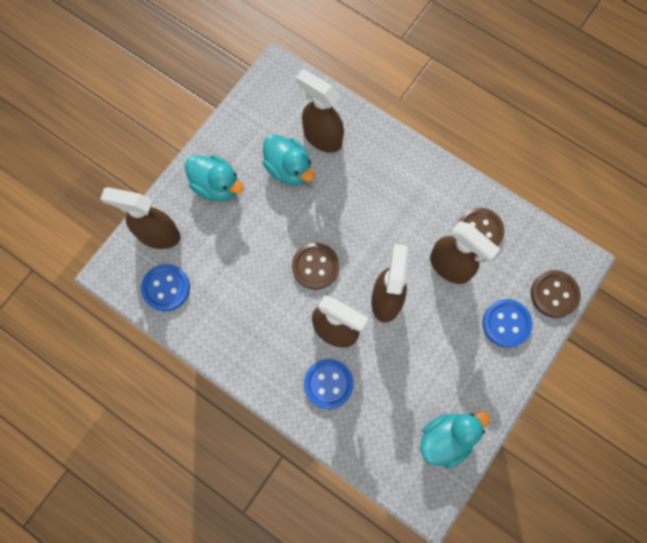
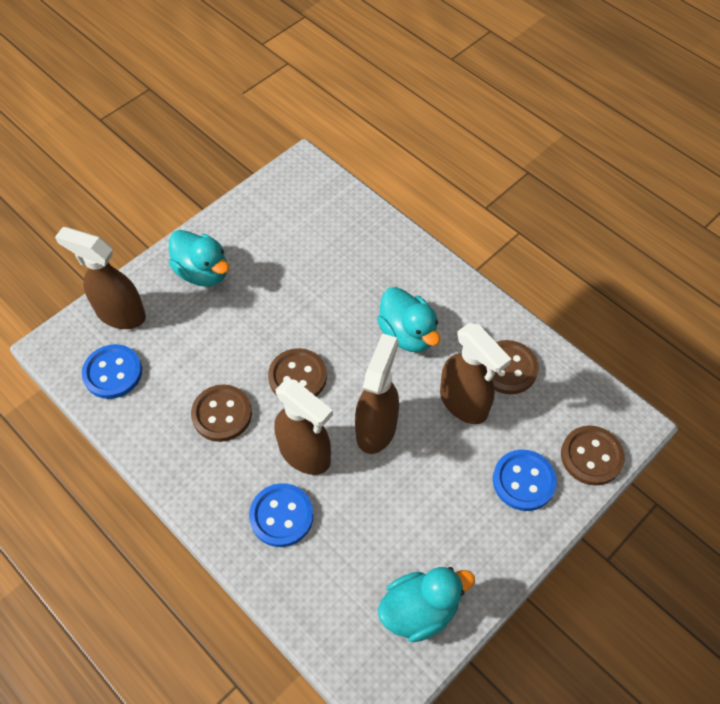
camera: 10 degrees right, 15 degrees down
(262, 308) = (222, 414): none -> brown button
(289, 169) = (291, 267): turquoise duck -> turquoise duck (407, 334)
(322, 137) = (338, 240): brown spray bottle -> none

